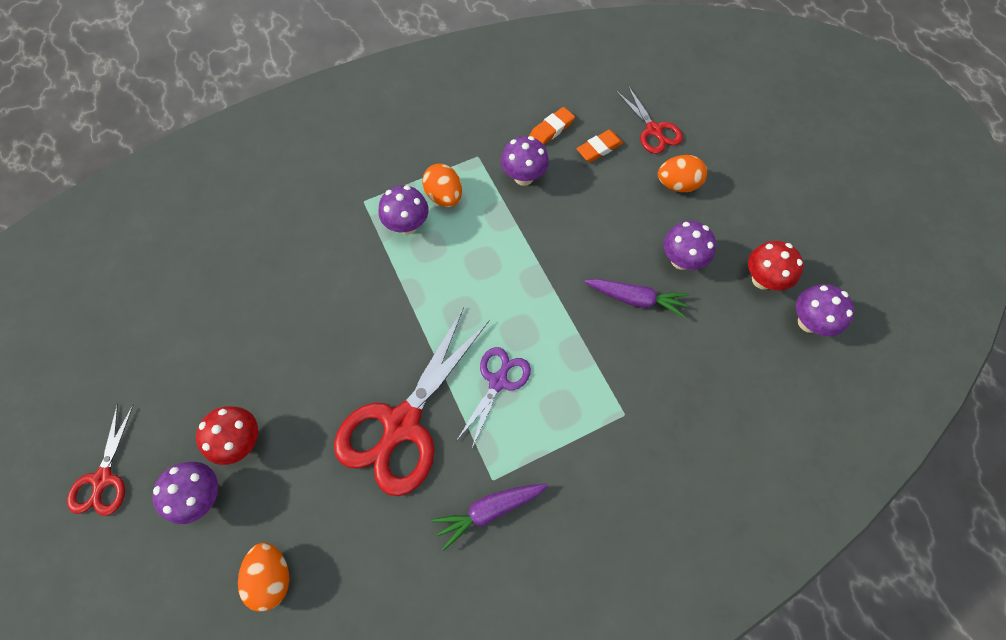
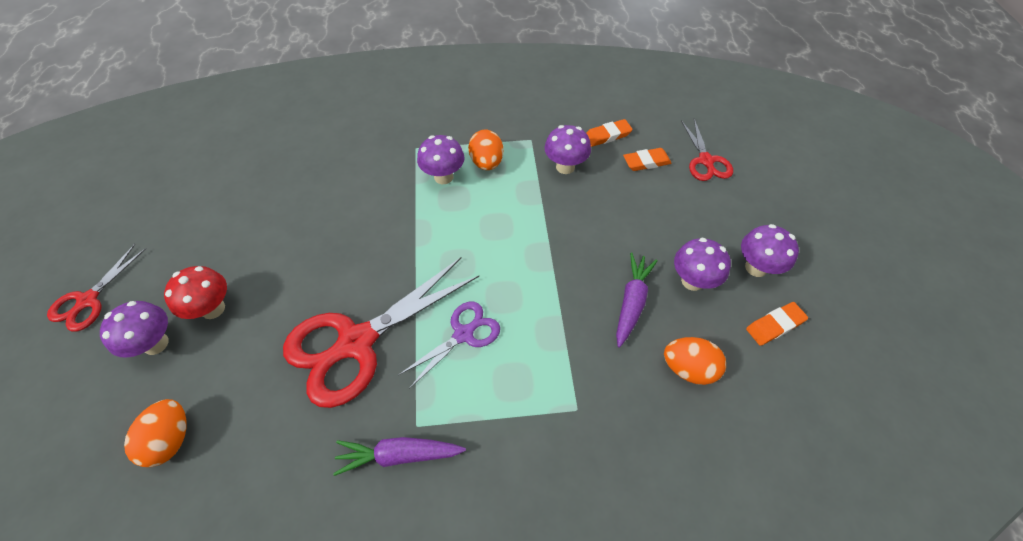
camera: 20 degrees right, 10 degrees down
(635, 299) = (631, 302): purple carrot -> purple carrot turned 105 degrees counterclockwise
(677, 184) = (713, 212): orange egg -> orange egg (688, 368)
(762, 280) = (774, 325): red mushroom -> orange eraser
(808, 322) = (815, 384): purple mushroom -> purple mushroom (756, 267)

